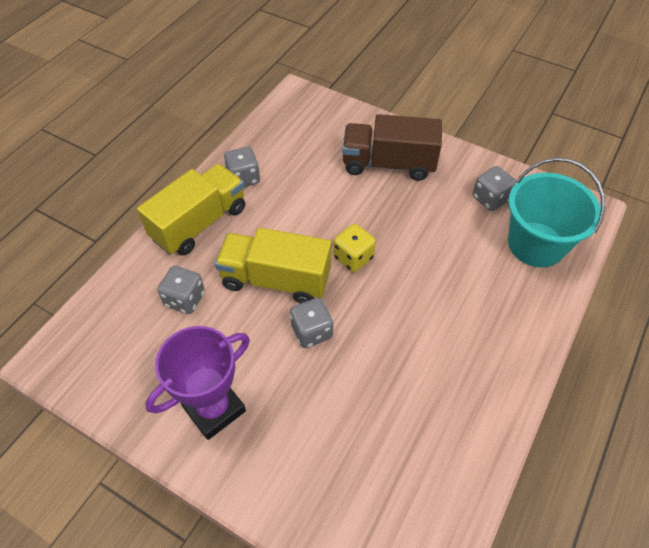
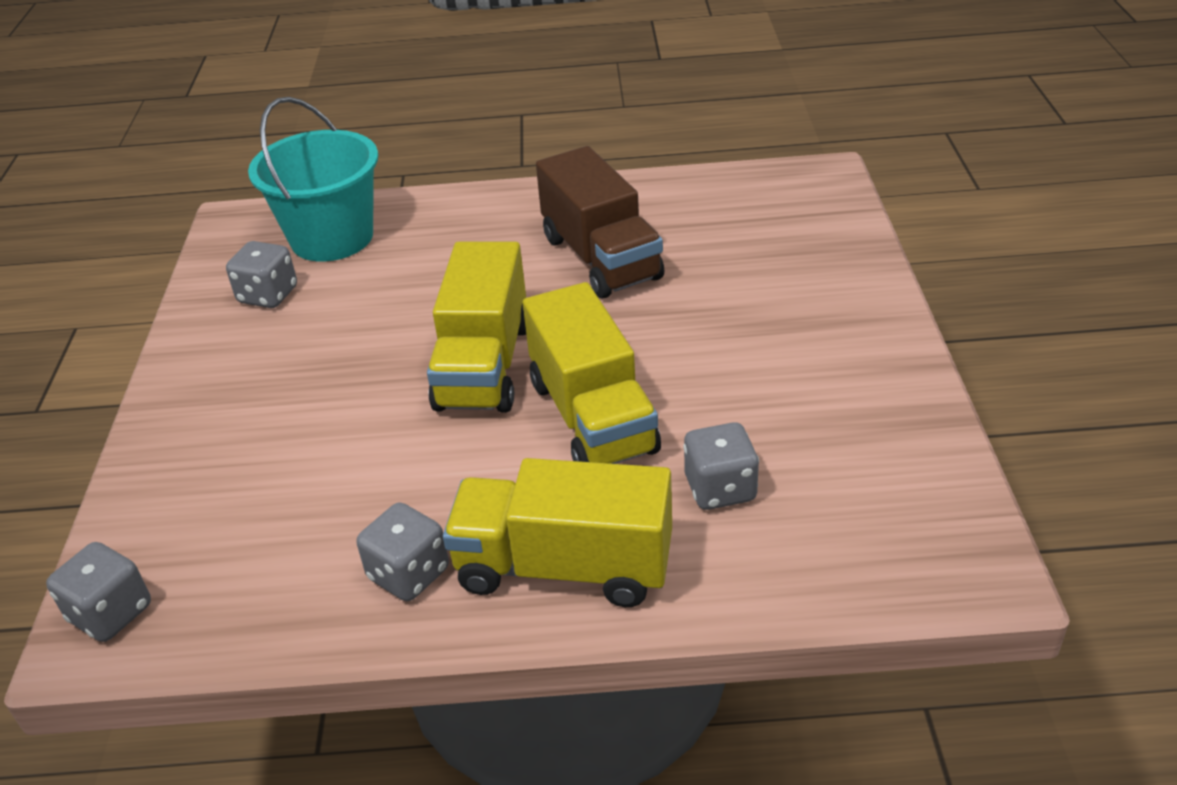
camera: 120 degrees left, 15 degrees down
(214, 408) = (830, 367): purple trophy -> none
(312, 331) = (640, 345): grey dice -> grey dice (111, 613)
(353, 257) = (484, 365): yellow dice -> yellow truck
(388, 164) = (250, 415): brown truck -> brown truck (601, 258)

